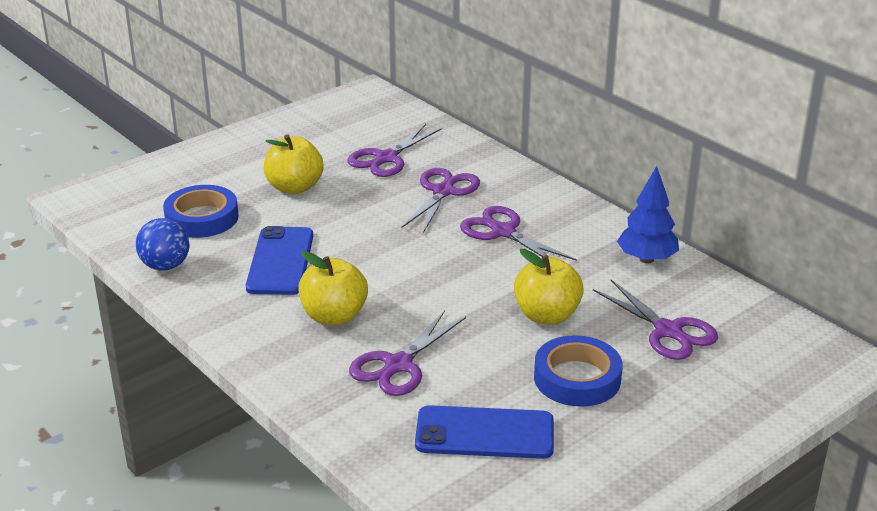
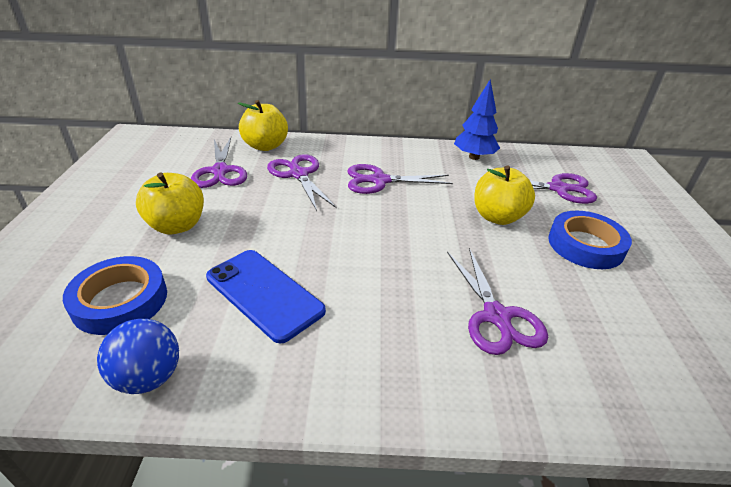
camera: 50 degrees left, 5 degrees up
(334, 316) = (386, 311): yellow apple -> yellow apple (265, 146)
(484, 433) = (632, 325): blue phone -> none

